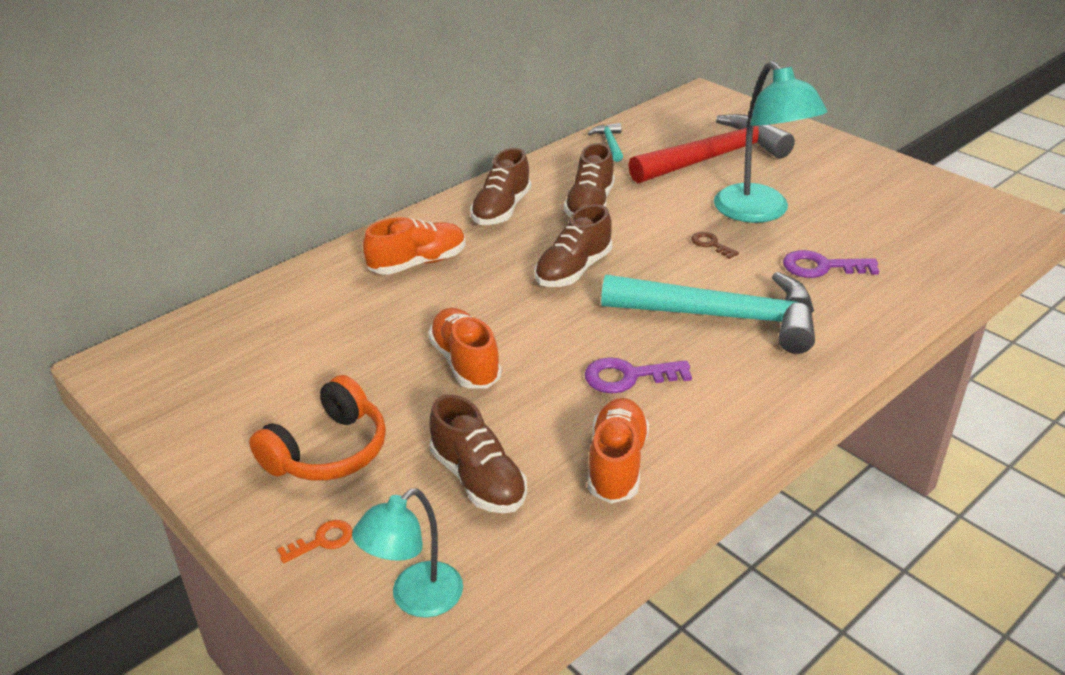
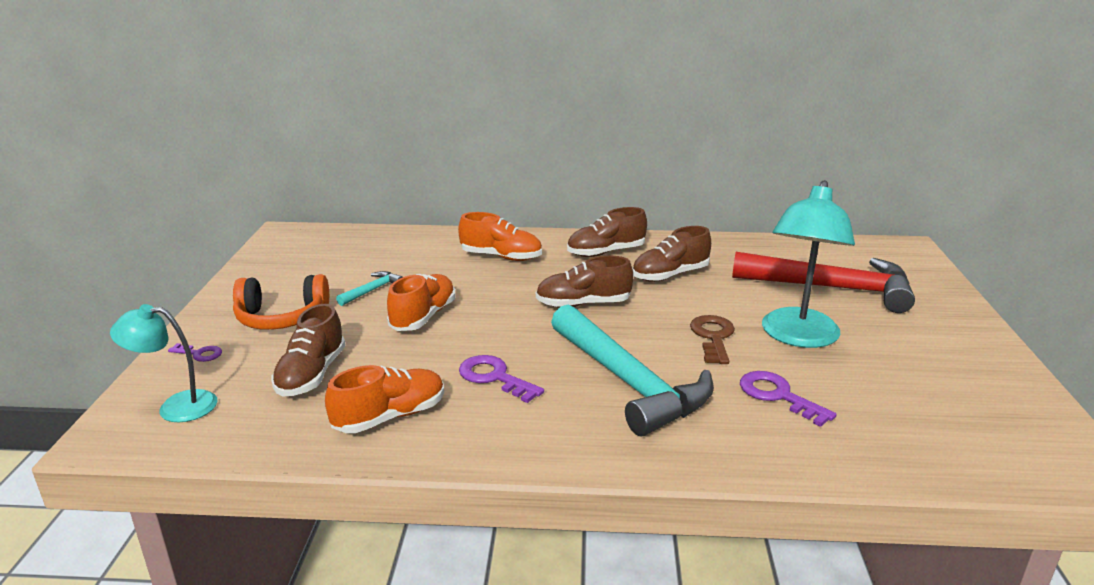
camera: 45 degrees right, 10 degrees down
(322, 541) = (200, 354): orange key -> purple key
(610, 144) = (760, 247): turquoise hammer -> turquoise hammer (372, 290)
(711, 244) = (713, 337): brown key -> brown key, size x1.68

